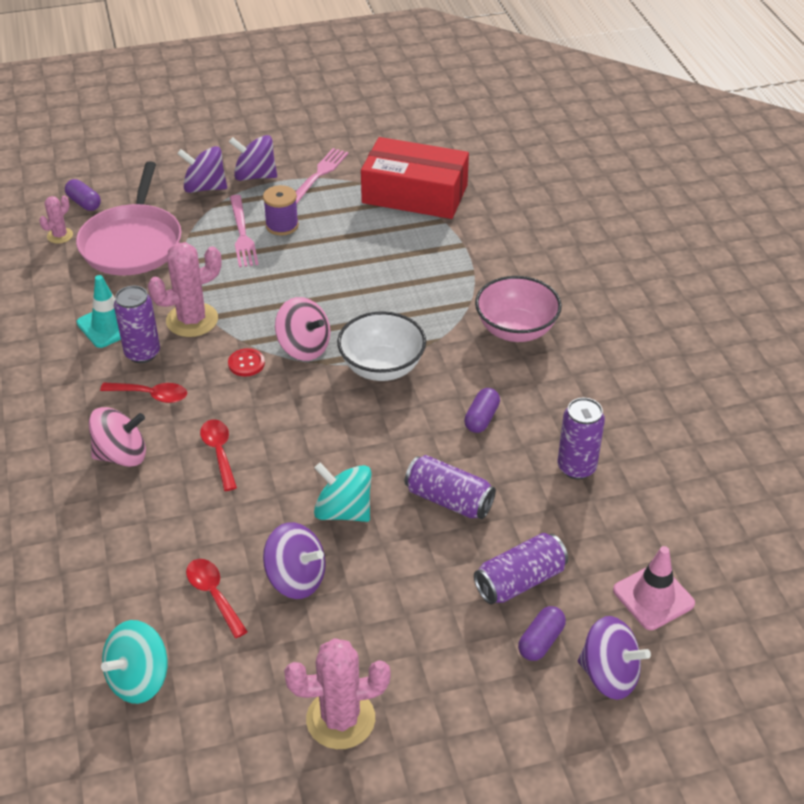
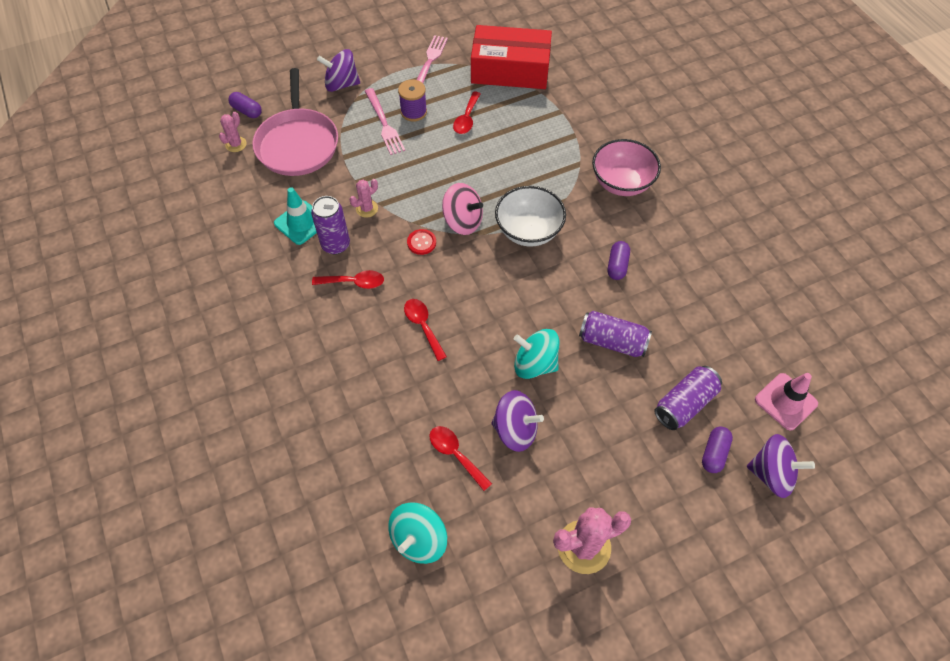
camera: 10 degrees left, 15 degrees up
(121, 455) = (346, 341): pink spinning top -> none
(192, 320) = (367, 209): pink cactus -> pink cactus, size x0.53
(255, 176) = (379, 68): purple spinning top -> none
(344, 239) = (466, 118): none -> red spoon
(576, 467) = (700, 298): purple can -> none

